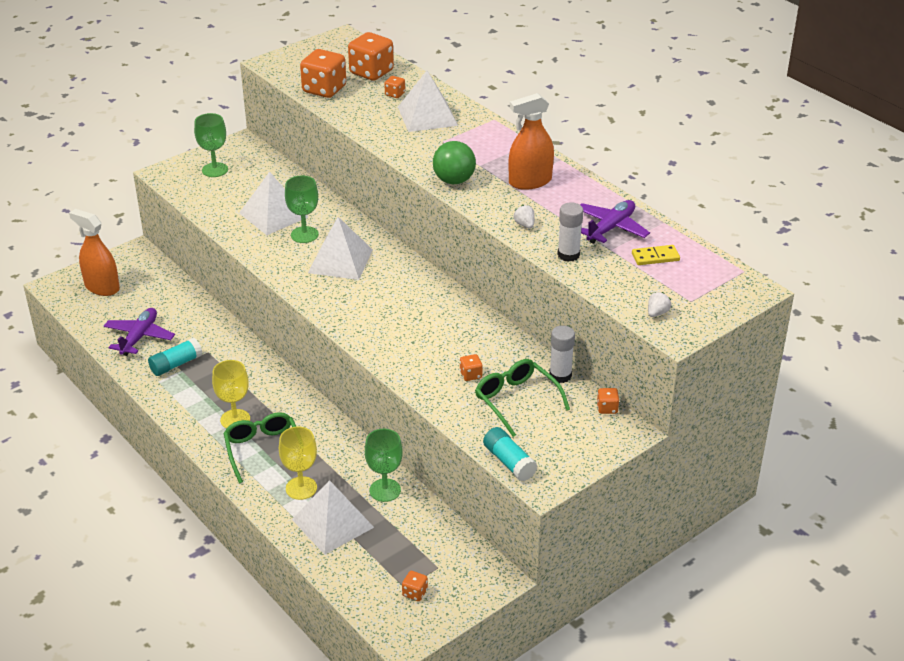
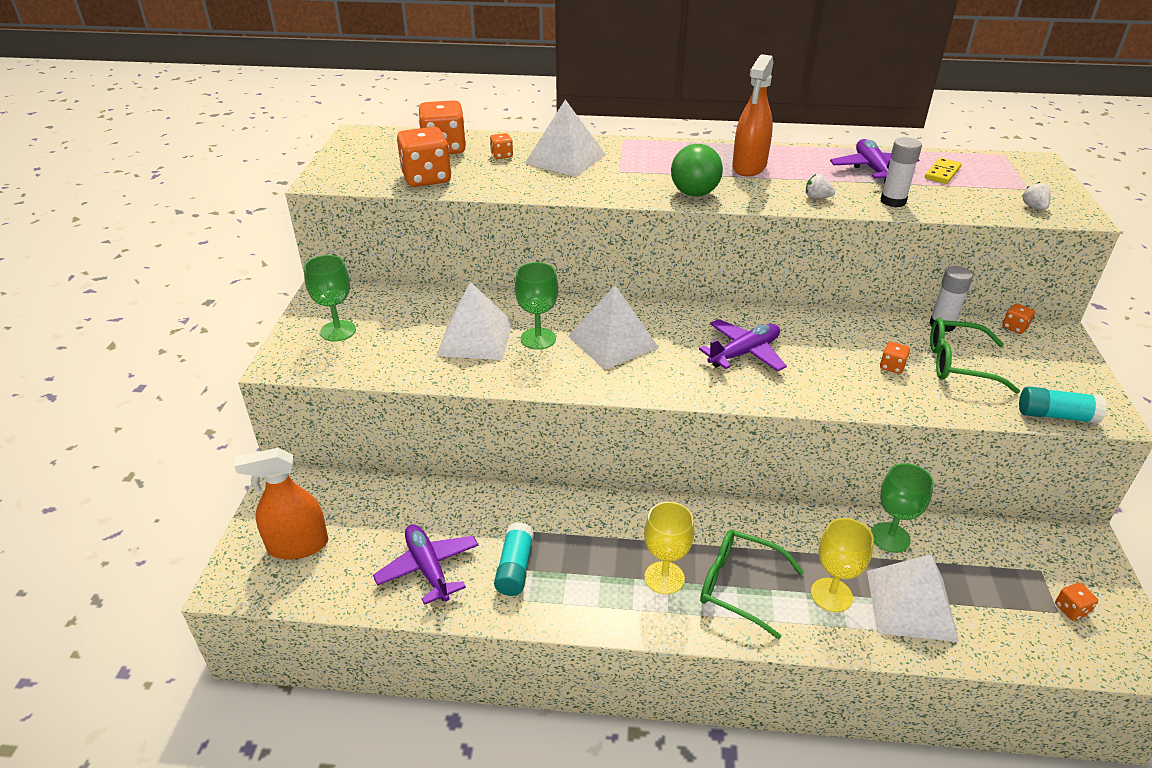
camera: 45 degrees left, 0 degrees up
(400, 312) = (744, 353): none -> purple plane

